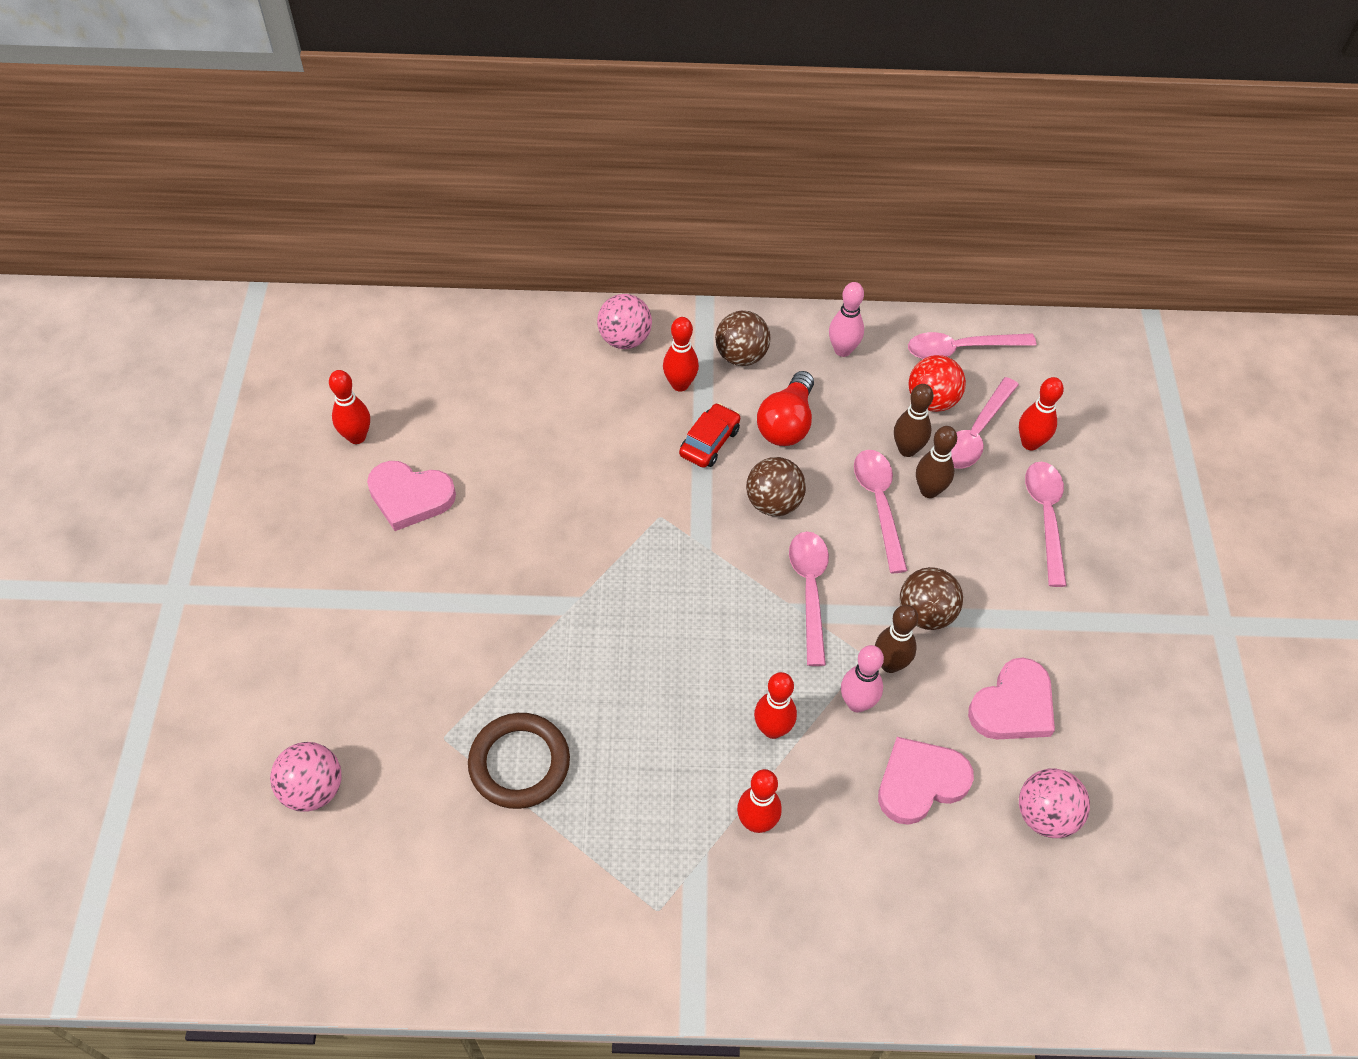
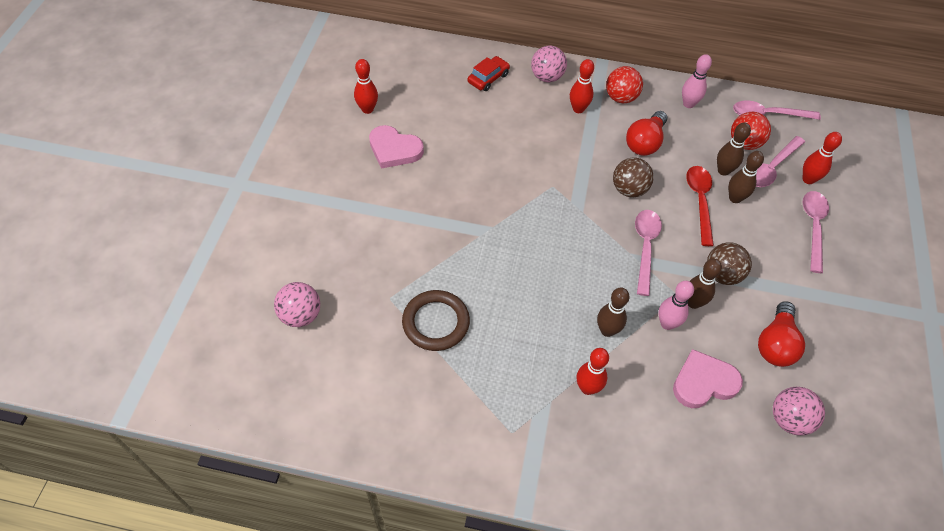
camera: 10 degrees right, 0 degrees up
(709, 442) = (592, 146): red car -> red car (488, 78)
(741, 356) = (621, 98): brown ball -> red ball
(772, 729) = (607, 330): red bowling pin -> brown bowling pin
(879, 504) = (700, 201): pink spoon -> red spoon
(1013, 706) = (775, 344): pink heart -> red light bulb

